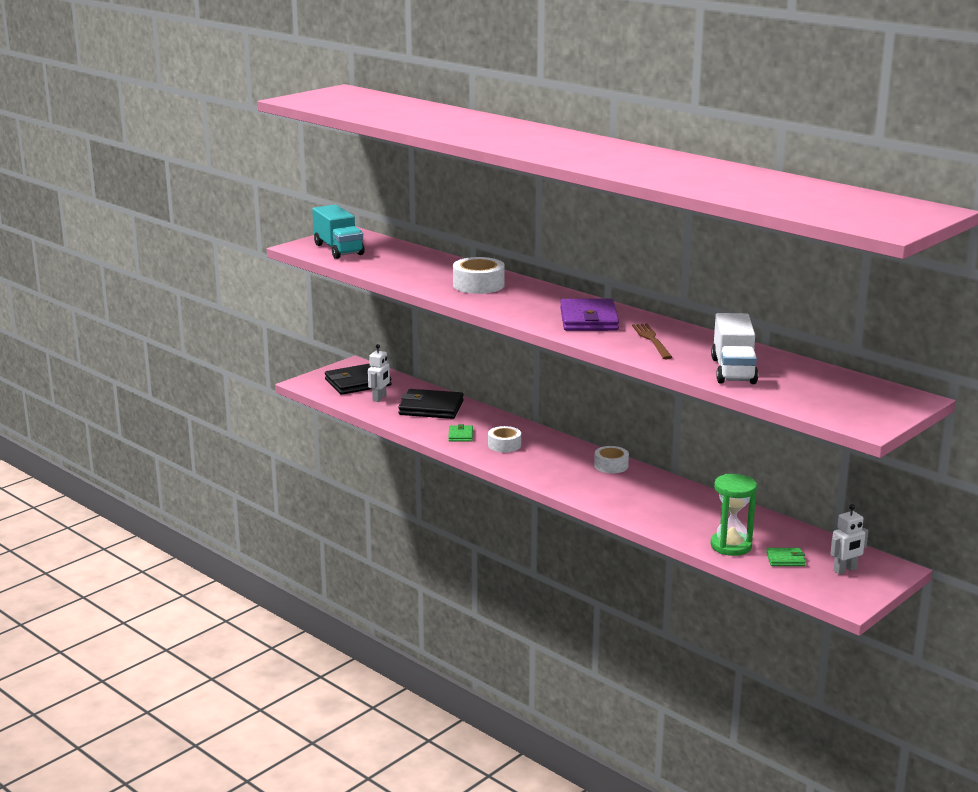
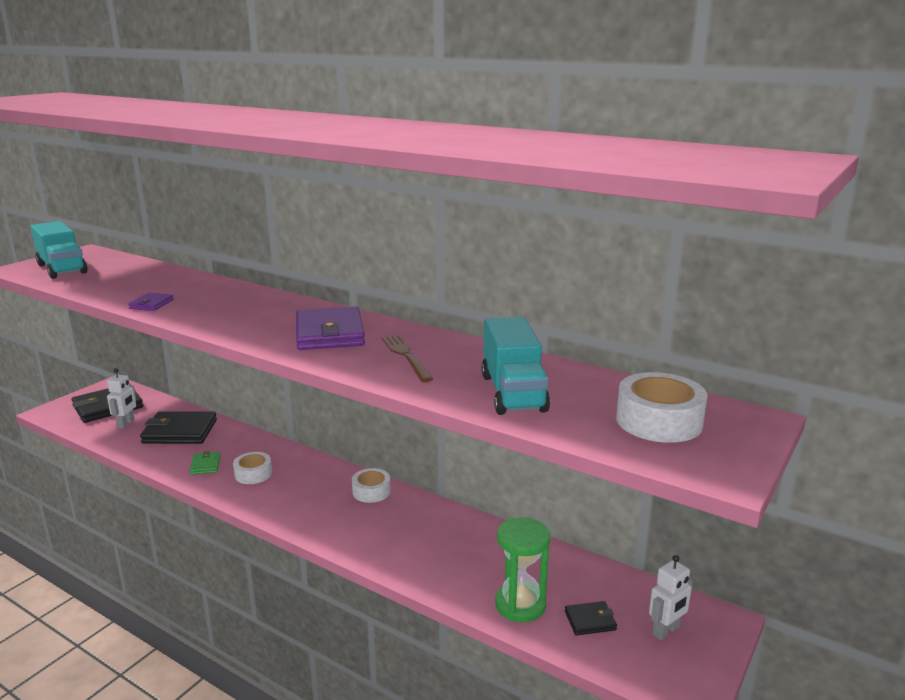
camera: 10 degrees left, 0 degrees up
(432, 286) = (151, 304): none -> purple wallet
(478, 285) = (207, 299): white tape -> white tape (659, 421)
(733, 370) = (513, 393): white truck -> turquoise truck
(785, 559) = (590, 620): green wallet -> black wallet

